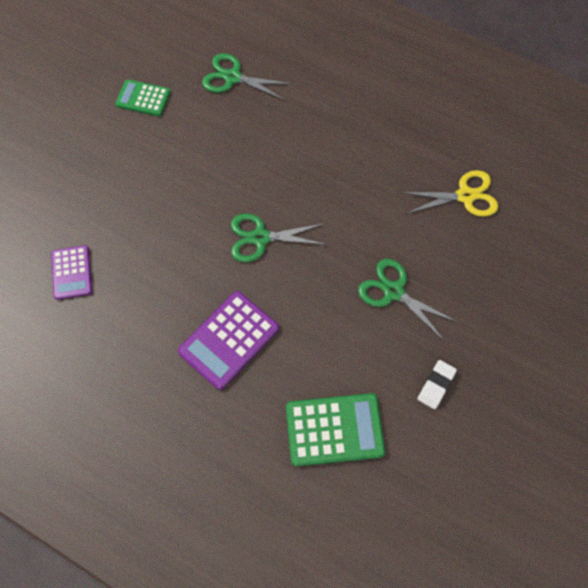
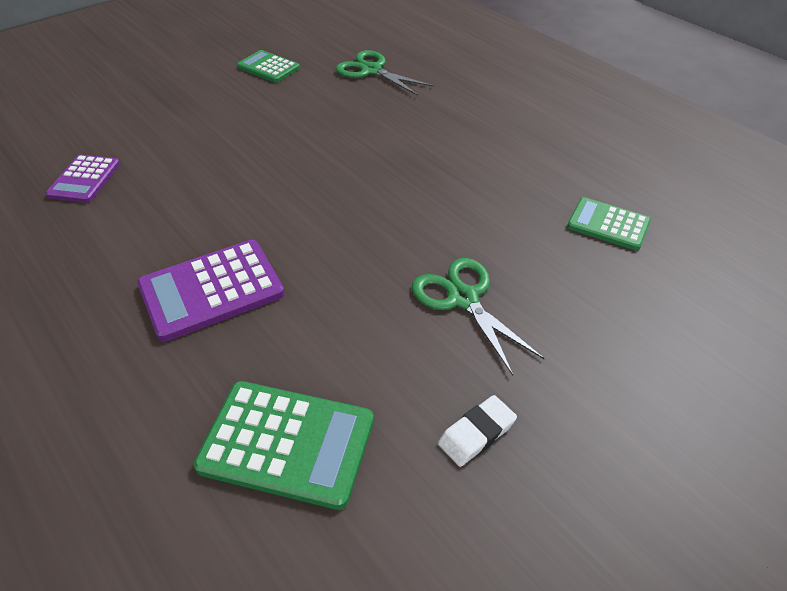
camera: 20 degrees right, 20 degrees down
(260, 237) = (318, 201): green scissors -> none
(465, 196) = (608, 224): yellow scissors -> green calculator

